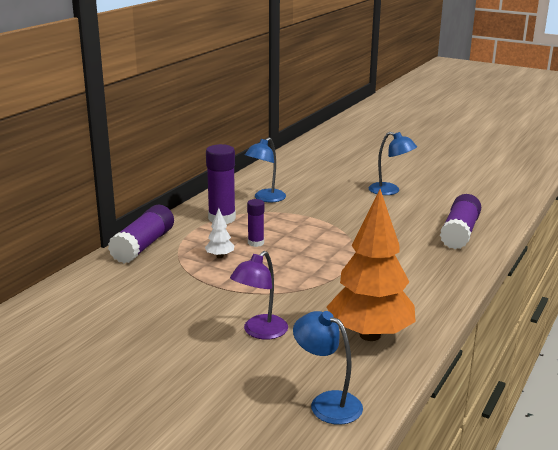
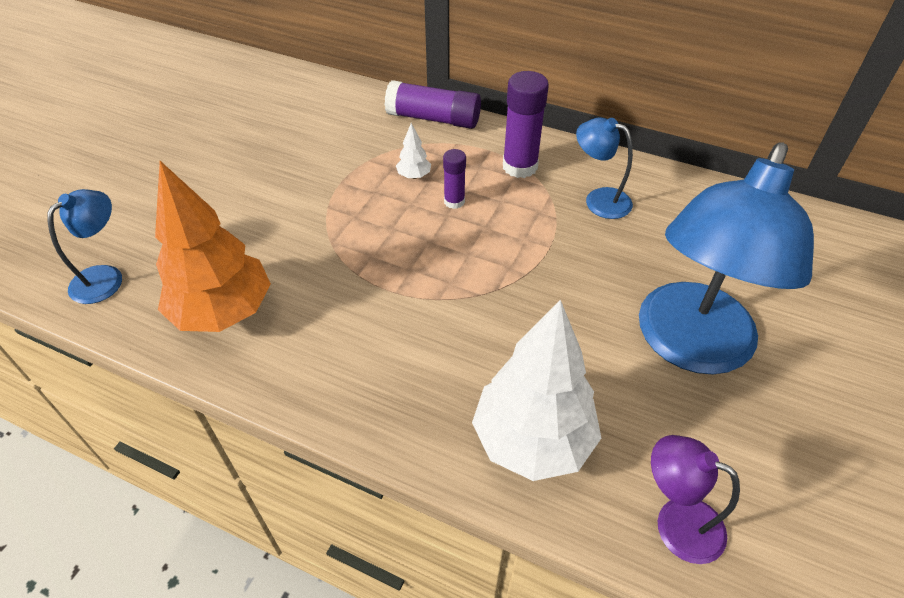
camera: 85 degrees right, 25 degrees up
(260, 332) = (243, 221): purple lamp -> purple lamp (676, 522)
(390, 191) = (689, 346): blue lamp -> blue lamp, size x2.12
(459, 233) = (532, 440): purple glue stick -> white tree

